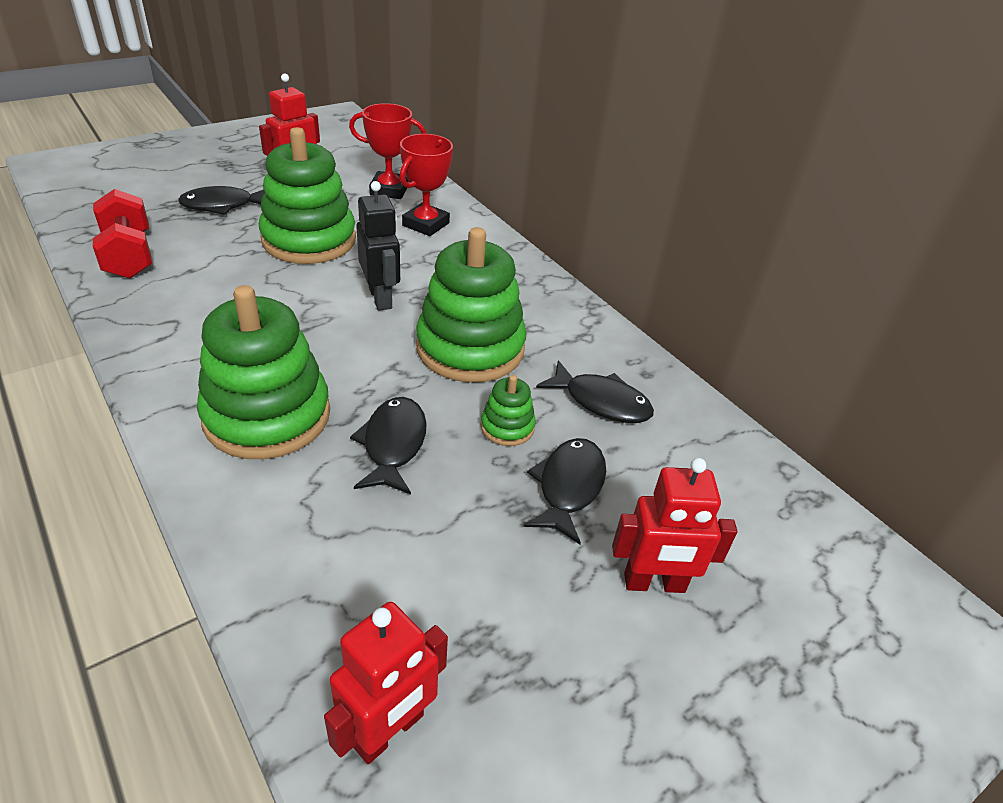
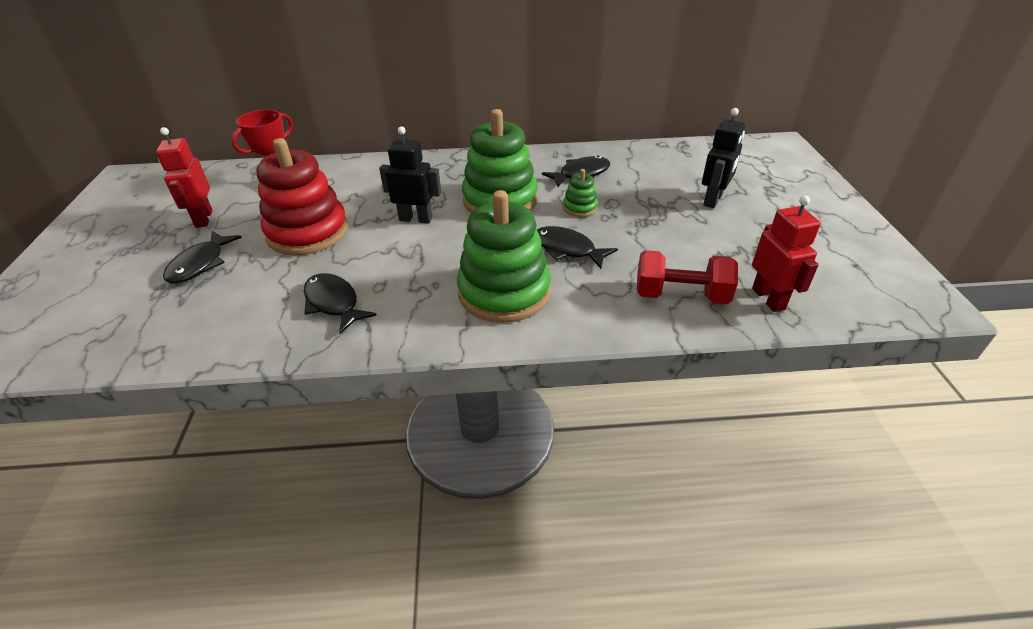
camera: 55 degrees left, 0 degrees up
(129, 256) = (222, 330): red dumbbell -> red dumbbell (680, 295)
(309, 240) = (308, 232): green stacking toy -> red stacking toy
(426, 224) = (345, 180): red trophy -> none
(568, 487) = (638, 203): black fish -> black fish (333, 303)
(654, 584) = (713, 200): red robot -> black robot

